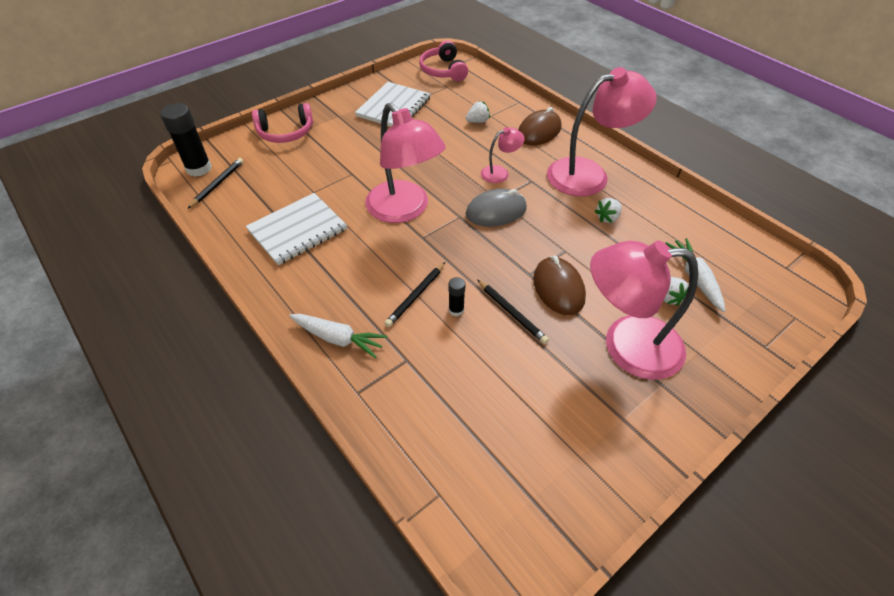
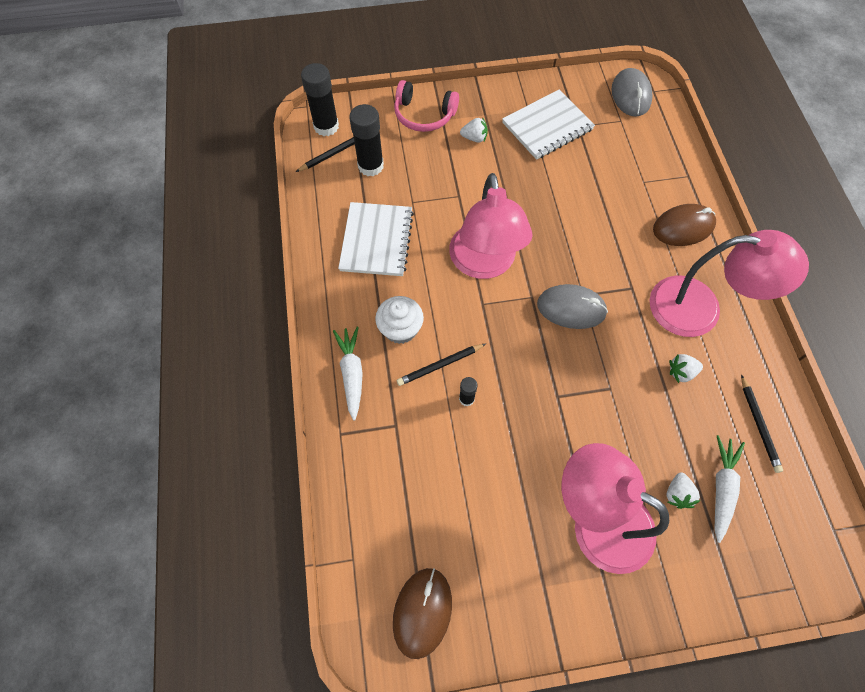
camera: 30 degrees right, 15 degrees up
(259, 181) = (370, 166): none -> black glue stick
(297, 230) = (376, 240): white notebook -> white notebook turned 75 degrees counterclockwise
(338, 338) = (352, 374): white carrot -> white carrot turned 150 degrees counterclockwise
(362, 284) = (400, 329): none -> white cupcake
(443, 70) = (630, 95): pink headphones -> grey mouse
(478, 121) = (624, 184): white strawberry -> white strawberry (474, 138)
(500, 173) = (605, 263): pink lamp -> none
(512, 313) = (514, 429): black pencil -> black pencil (759, 425)
(558, 288) = (575, 426): brown mouse -> brown mouse (422, 612)

